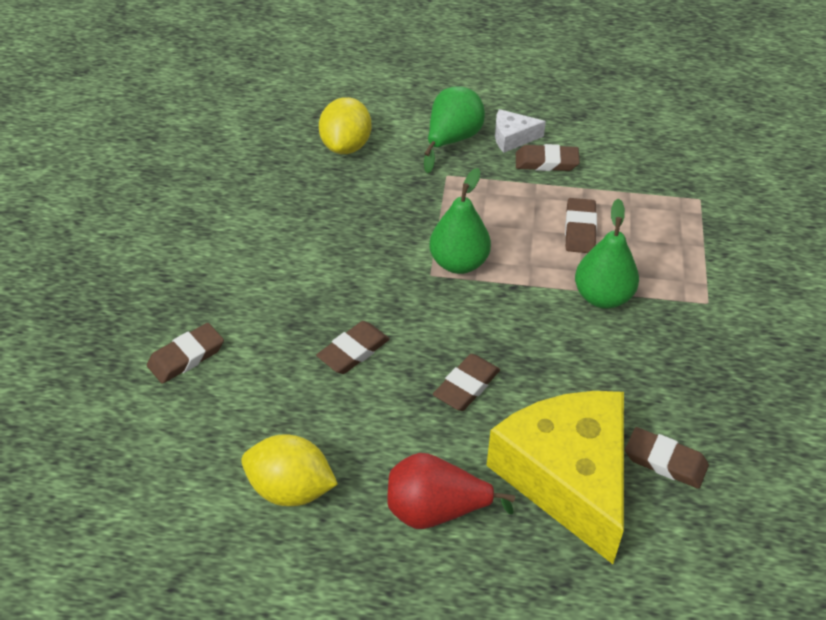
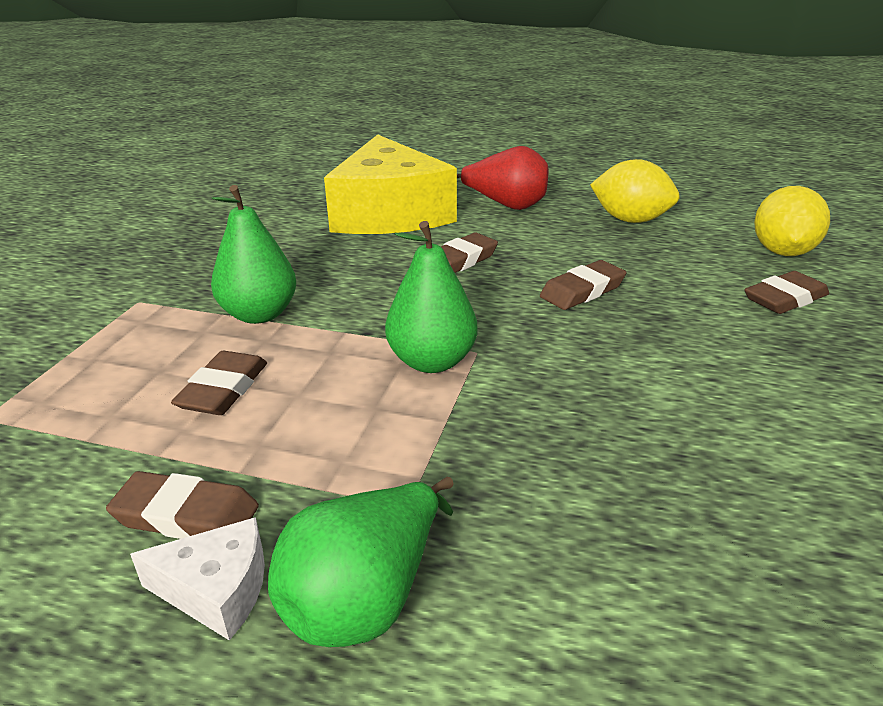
camera: 170 degrees left, 15 degrees down
(346, 146) = (633, 609): yellow lemon -> yellow lemon (782, 252)
(665, 461) = (300, 216): brown eraser -> none

